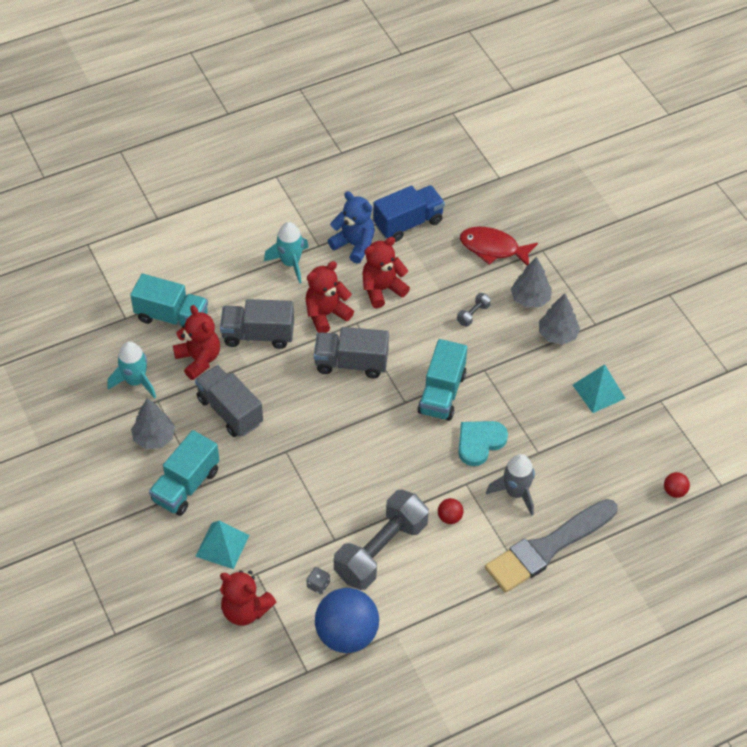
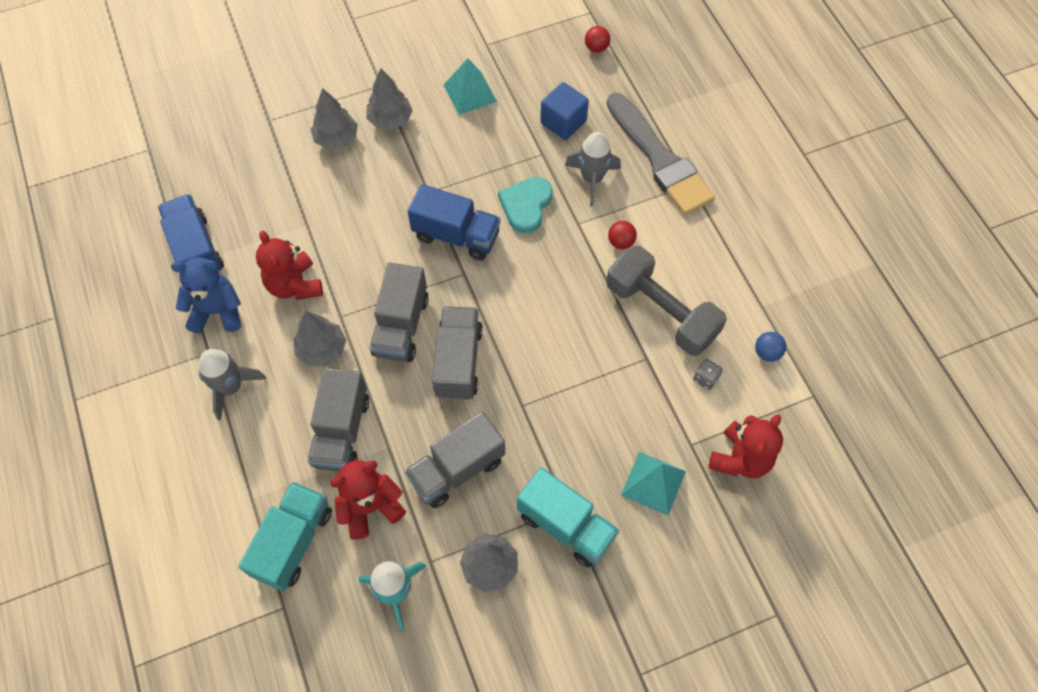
camera: 85 degrees left, 10 degrees up
(290, 263) = (231, 388): turquoise rocket -> grey rocket
(322, 404) = (458, 362): none -> grey truck
(326, 314) = (322, 349): red teddy bear -> grey tree
(347, 634) = (767, 353): blue ball -> blue ball, size x0.42
(354, 245) = (217, 311): blue teddy bear -> blue teddy bear turned 45 degrees clockwise
(442, 393) = (456, 235): turquoise truck -> blue truck
(473, 314) = (349, 195): grey dumbbell -> none
(480, 442) = (526, 205): turquoise heart -> turquoise heart turned 60 degrees clockwise
(493, 248) = (256, 166): red fish -> none
(577, 467) = (563, 122): none -> blue cube

